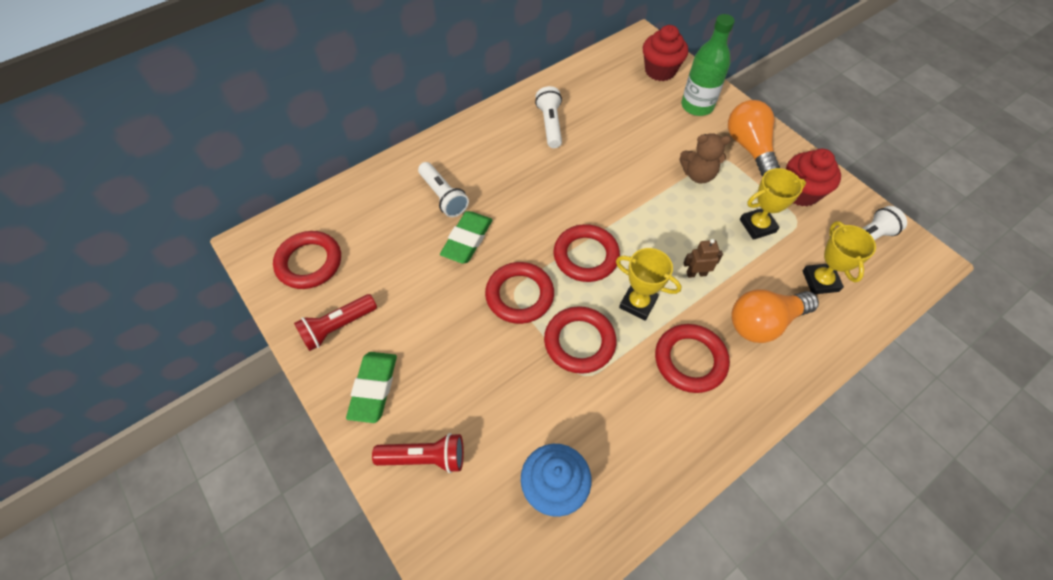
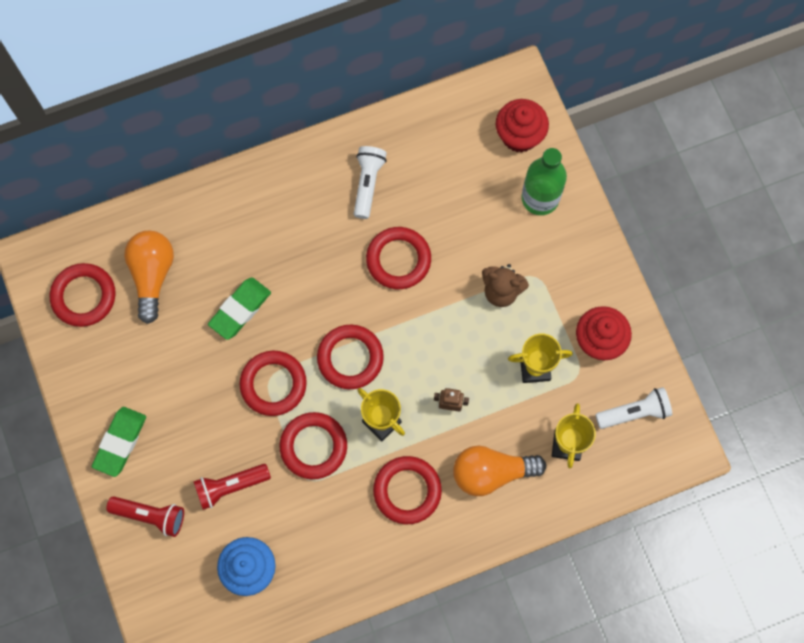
camera: 15 degrees right, 15 degrees up
(337, 327) = (99, 373): red flashlight -> red flashlight (230, 486)
(443, 196) = (229, 251): white flashlight -> none
(598, 171) = (398, 260): none -> red ring
(749, 147) = (572, 269): orange light bulb -> orange light bulb (152, 275)

